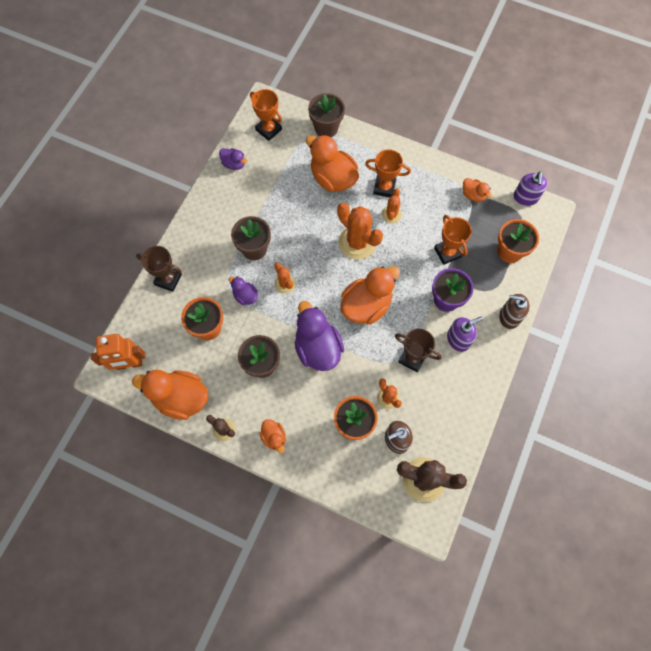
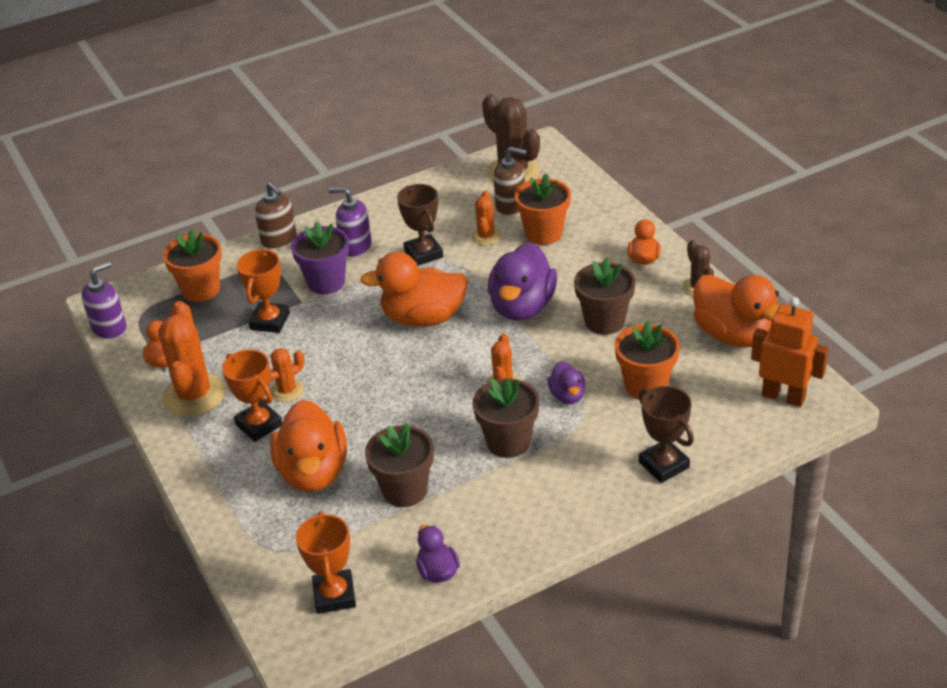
camera: 140 degrees left, 30 degrees down
(326, 128) = (246, 547): brown flower pot -> brown flower pot (405, 490)
(357, 242) = (364, 382): orange cactus -> orange cactus (194, 395)

